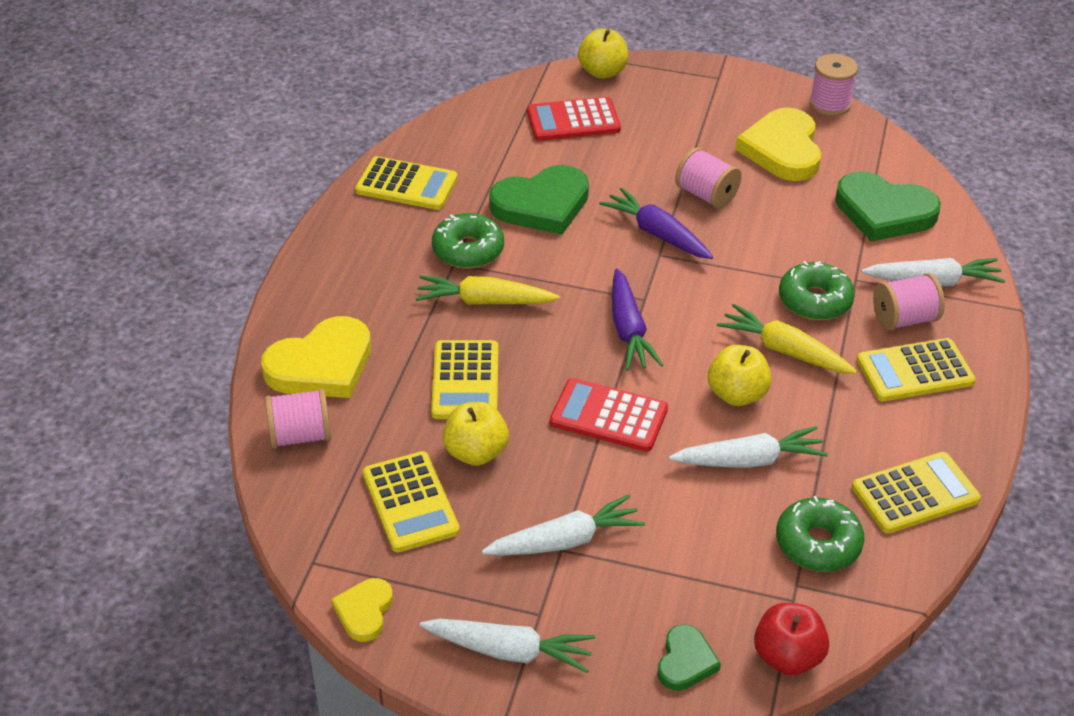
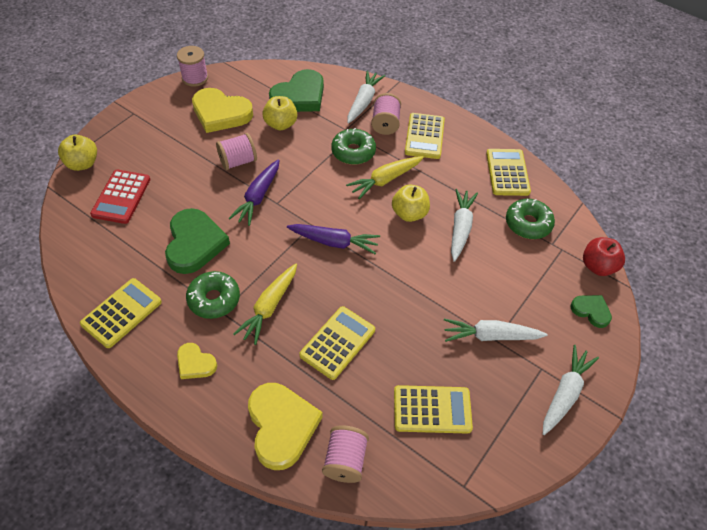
camera: 70 degrees left, 10 degrees up
(364, 611) = (514, 466): yellow heart -> yellow heart (195, 363)
(465, 381) = (337, 343): yellow calculator -> yellow calculator turned 75 degrees counterclockwise
(476, 452) = (403, 358): yellow apple -> yellow apple (281, 124)
(565, 541) = (490, 336): white carrot -> white carrot turned 90 degrees counterclockwise
(608, 416) = (401, 278): red calculator -> none
(657, 234) = (258, 197): purple carrot -> purple carrot turned 45 degrees counterclockwise

